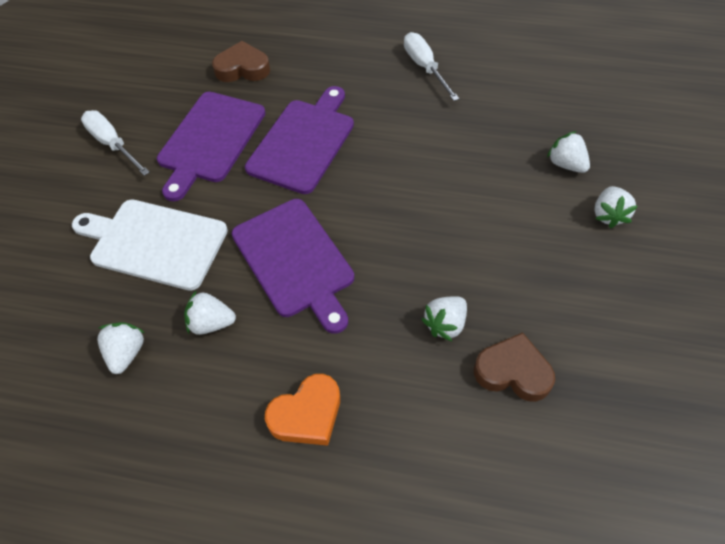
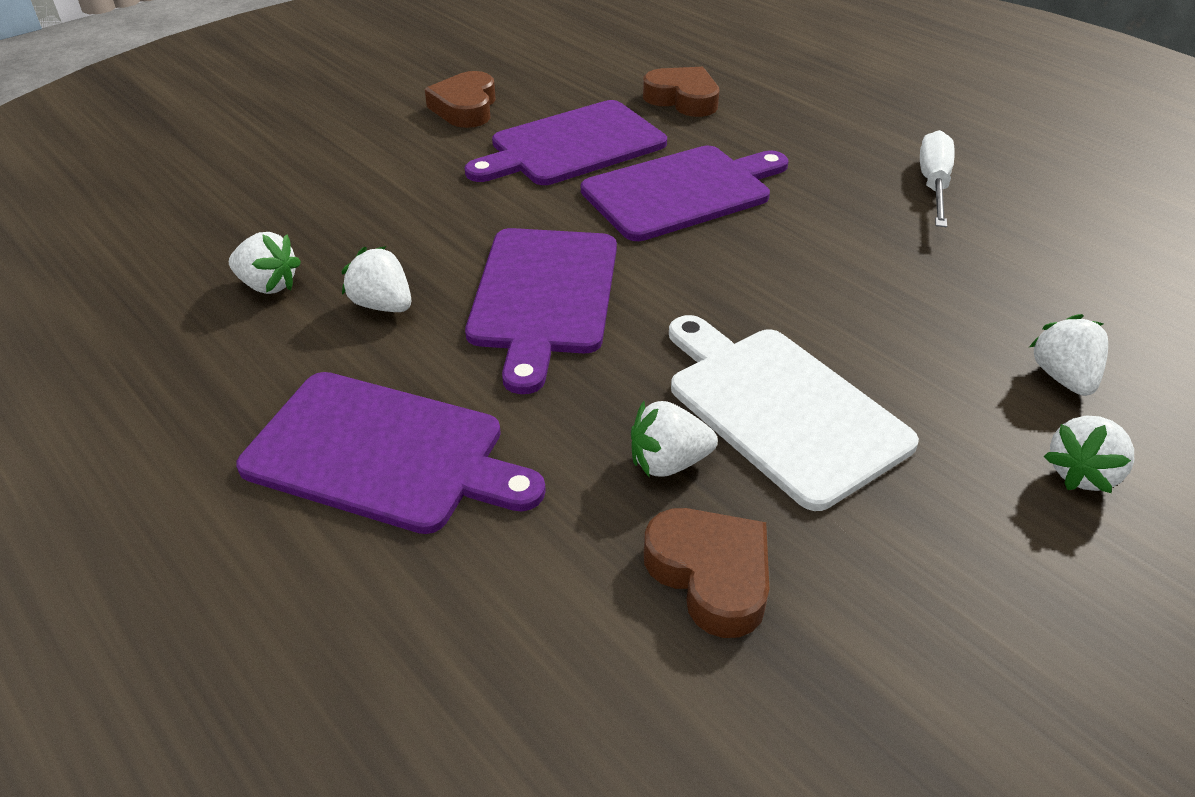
camera: 35 degrees right, 15 degrees down
(112, 144) = (465, 108): white screwdriver -> brown heart
(126, 353) = (268, 285): white strawberry -> white strawberry turned 75 degrees clockwise
(154, 243) = (409, 206): white cutting board -> white cutting board (781, 409)
(307, 414) = (383, 453): orange heart -> purple cutting board

